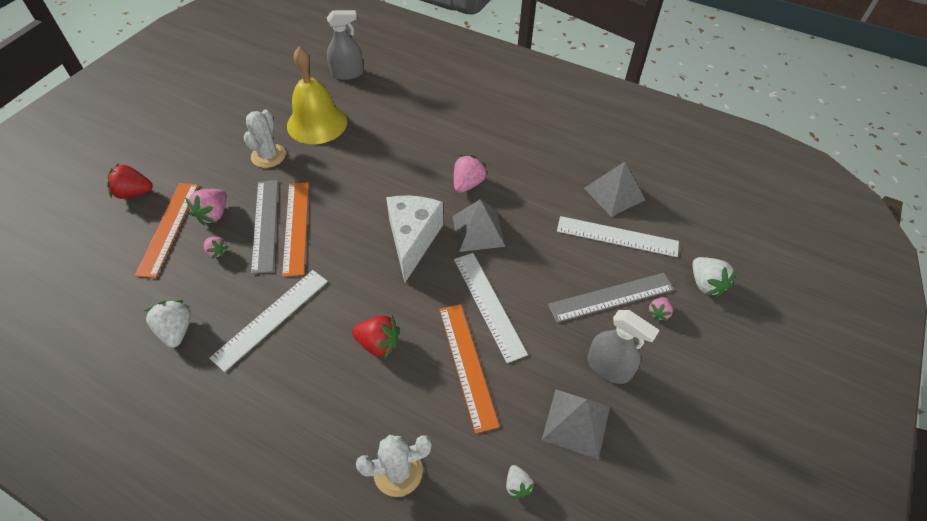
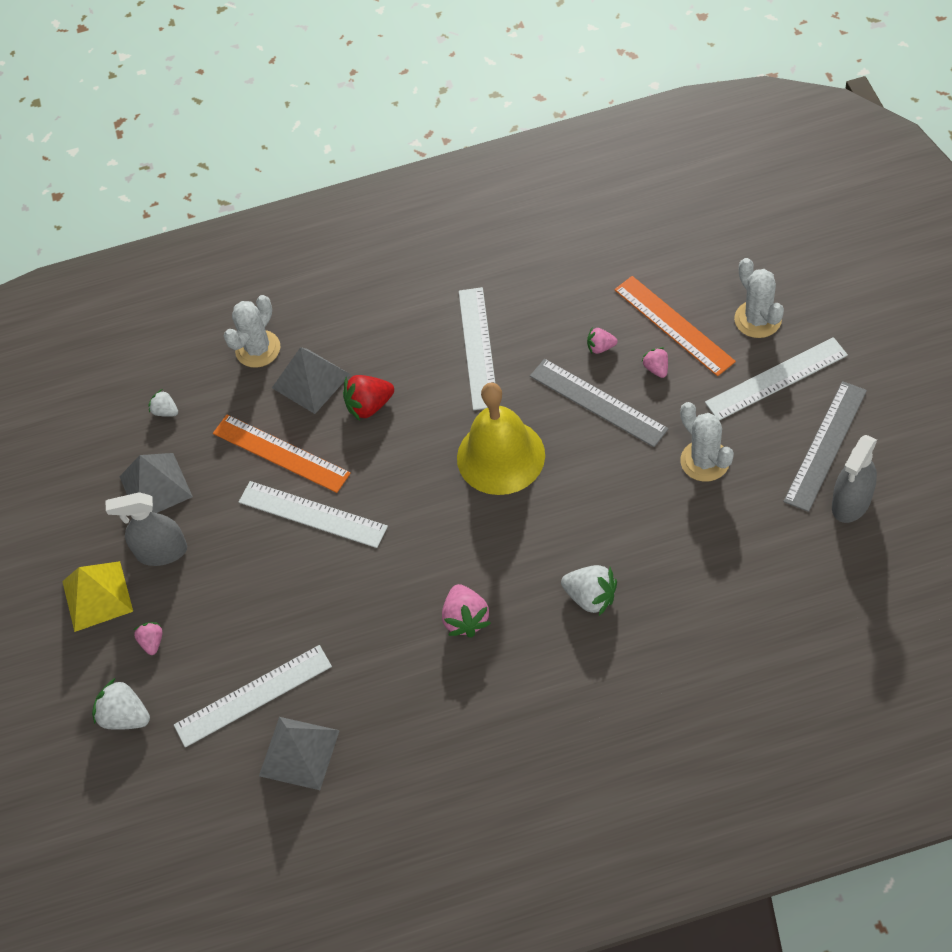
camera: 145 degrees right, 5 degrees up
(134, 193) = (757, 319): red strawberry -> white cactus
(176, 330) = (535, 279): white strawberry -> white strawberry (591, 597)
(180, 161) = (776, 379): none -> white ruler
(214, 214) = (656, 368): pink strawberry -> pink strawberry, size x0.59
(296, 227) = (567, 425): orange ruler -> none
(317, 123) = (719, 541): yellow bell -> yellow bell (500, 456)
(347, 73) = (794, 640): grey spray bottle -> grey spray bottle (851, 502)
(412, 240) = (447, 510): white cheese -> none
(478, 231) = (396, 575): grey pyramid -> grey pyramid (311, 381)
(611, 297) = (208, 620): grey ruler -> grey ruler (826, 445)
(678, 375) = (97, 596): none -> yellow pyramid

